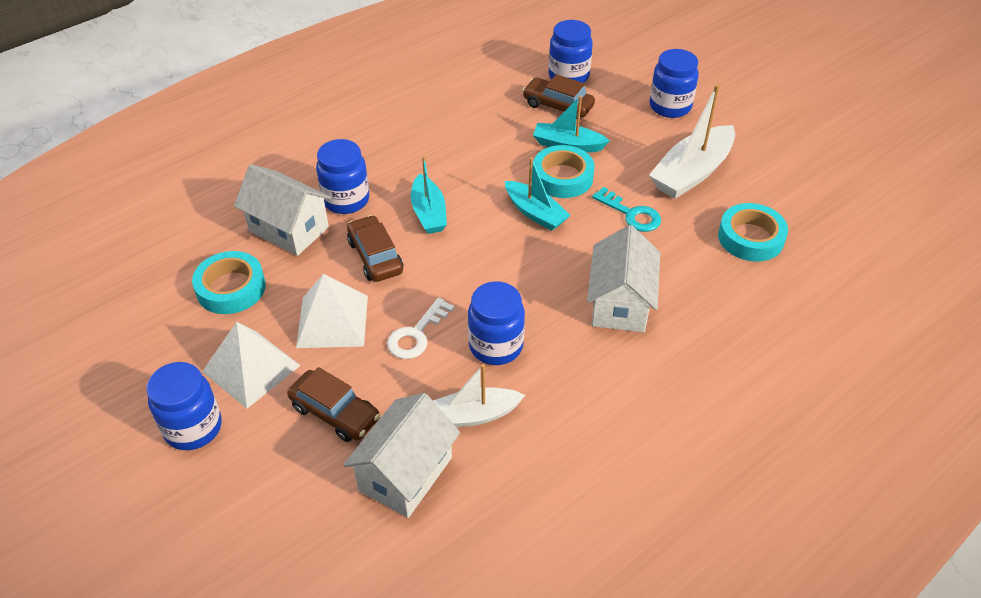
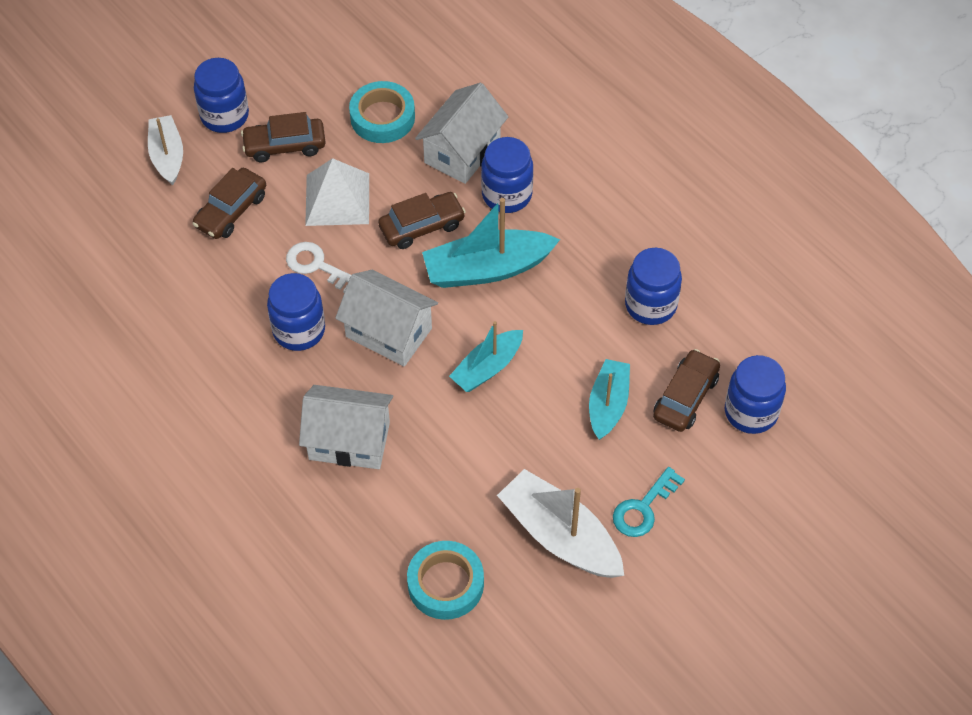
camera: 90 degrees right, 10 degrees up
(251, 368) = (285, 146): white pyramid -> brown car
(405, 474) = (164, 265): white house -> white house (388, 332)
(429, 213) = (487, 269): turquoise boat -> turquoise boat, size x1.56
(473, 415) = (219, 313): white boat -> white boat (167, 156)
(562, 177) = (548, 396): turquoise tape -> none
(631, 214) = (486, 463): turquoise key -> turquoise key (643, 508)
(670, 106) = (693, 526): blue jar -> blue jar (650, 305)

